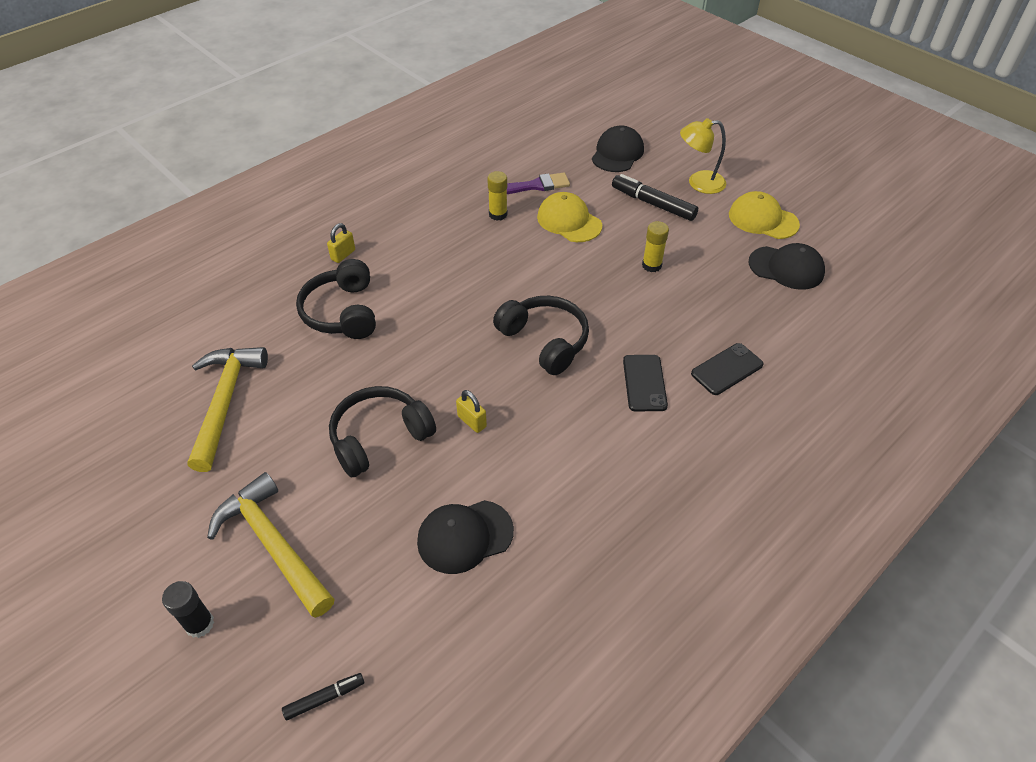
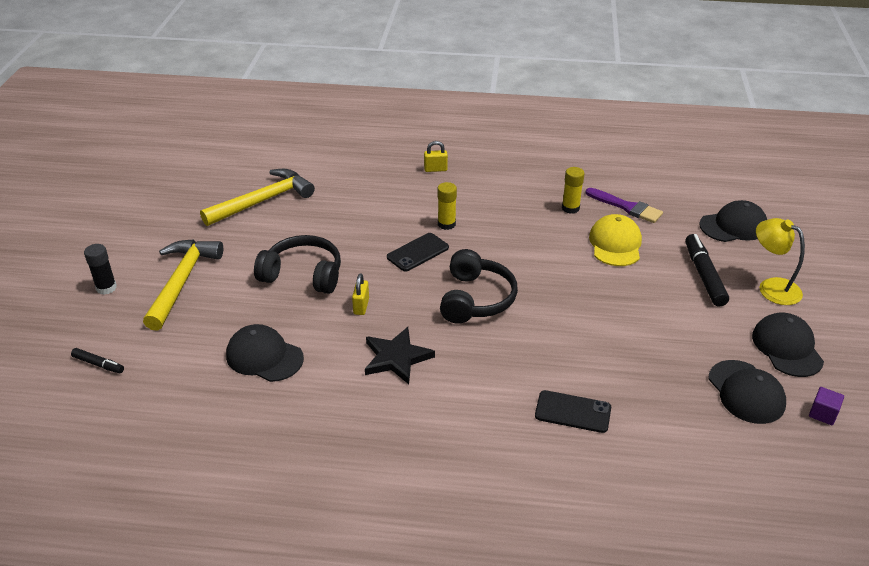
camera: 50 degrees right, 10 degrees down
(342, 312) = (386, 199): black headphones -> none
(564, 438) = (396, 358): none -> black star
(644, 383) = (499, 372): black phone -> black phone (418, 252)
(651, 265) = (631, 311): yellow glue stick -> yellow glue stick (446, 224)
(763, 219) = (787, 348): yellow cap -> black cap
(836, 248) = (823, 414): none -> purple cube

